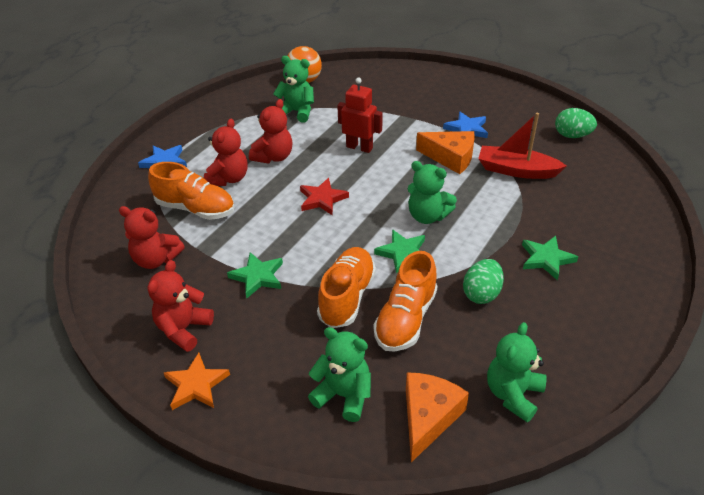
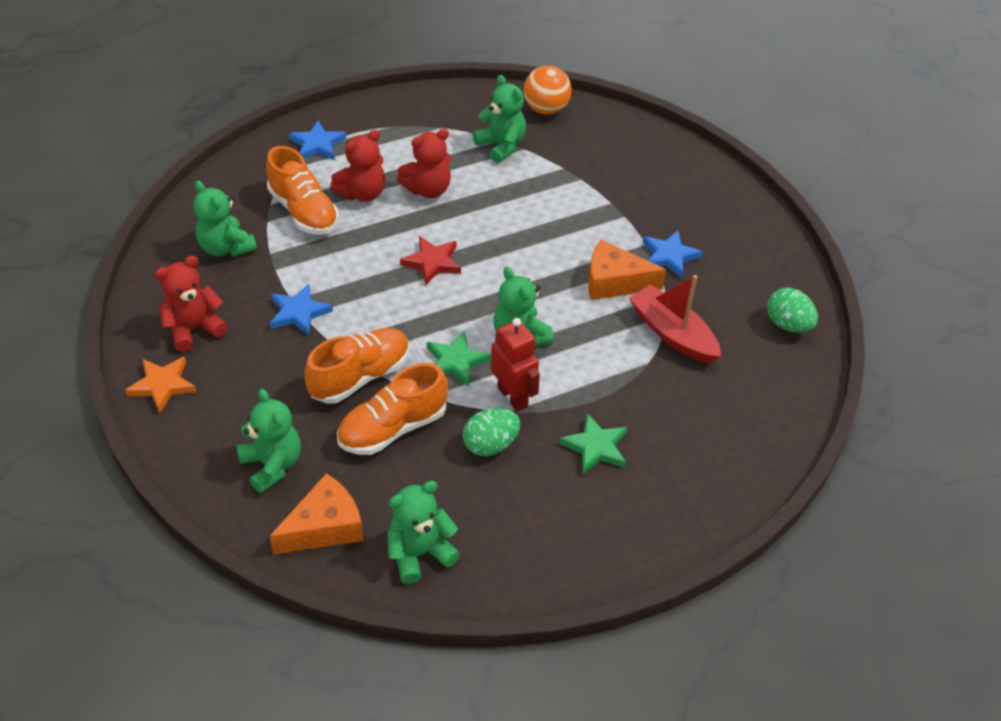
camera: 30 degrees right, 5 degrees up
(156, 259) = (226, 247): red teddy bear -> green teddy bear
(257, 277) = (298, 313): green star -> blue star
(359, 147) = (527, 221): red robot -> red robot (513, 397)
(451, 157) = (614, 282): orange cheese -> orange cheese turned 135 degrees clockwise

